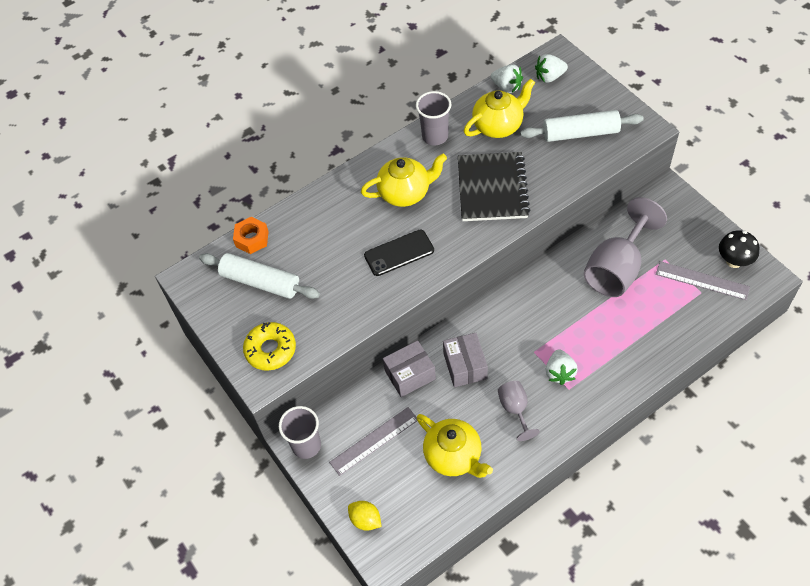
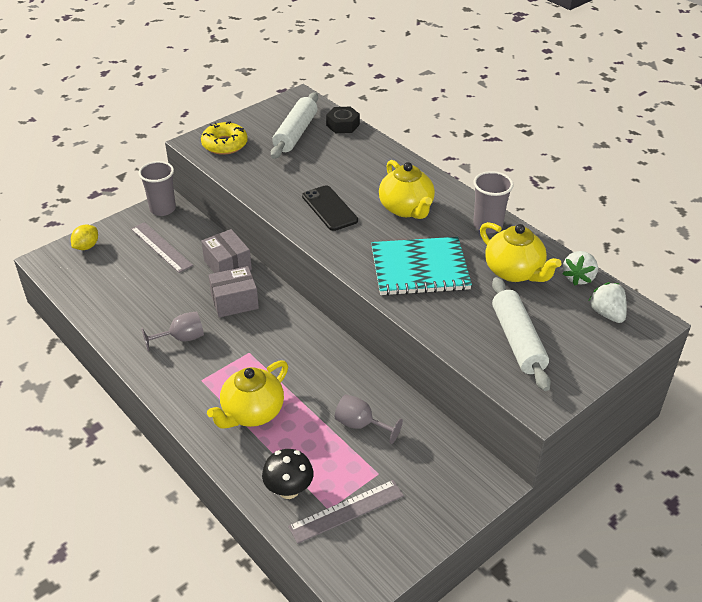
camera: 80 degrees right, 15 degrees down
(252, 239) = (343, 125): orange nut -> black nut
(454, 456) = (137, 297): yellow teapot -> yellow teapot (252, 413)
(492, 188) = (419, 269): black notebook -> turquoise notebook
(559, 372) = (221, 372): white strawberry -> none
(617, 268) = (361, 425): grey goblet -> grey goblet, size x0.51
(702, 280) = (346, 511): grey ruler -> grey ruler turned 45 degrees clockwise
(734, 261) = (380, 550): black mushroom -> black mushroom (289, 490)

